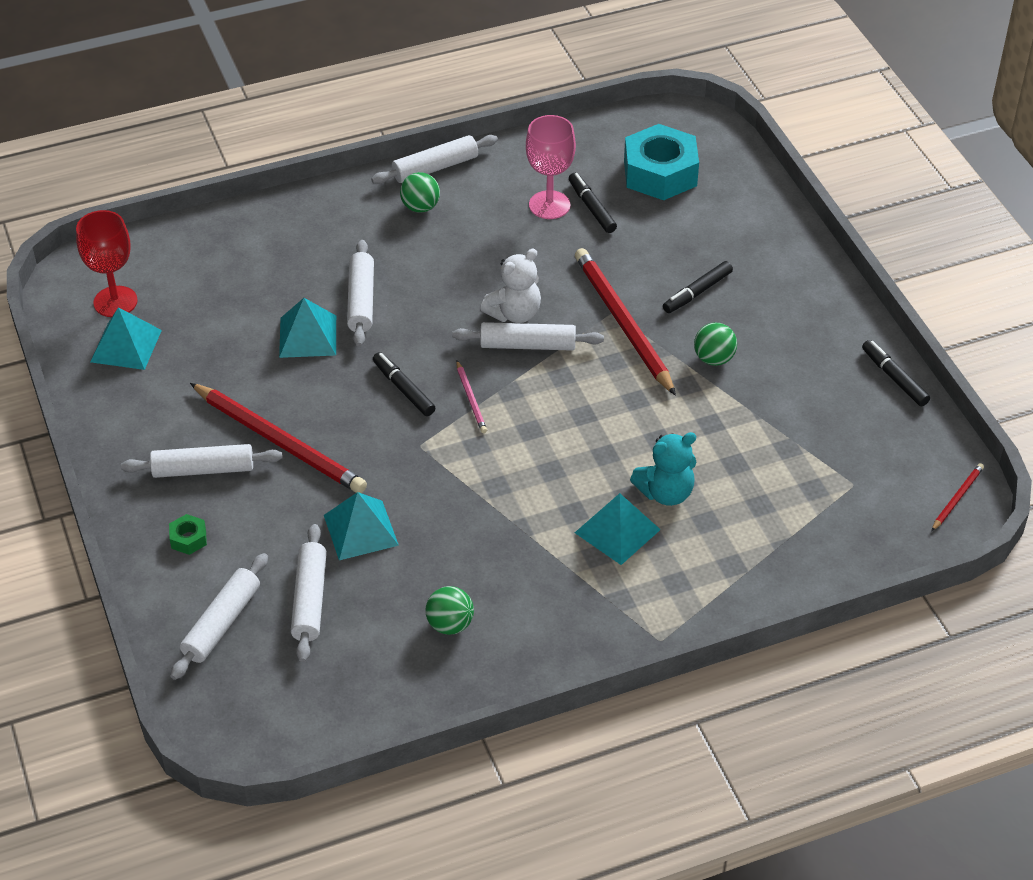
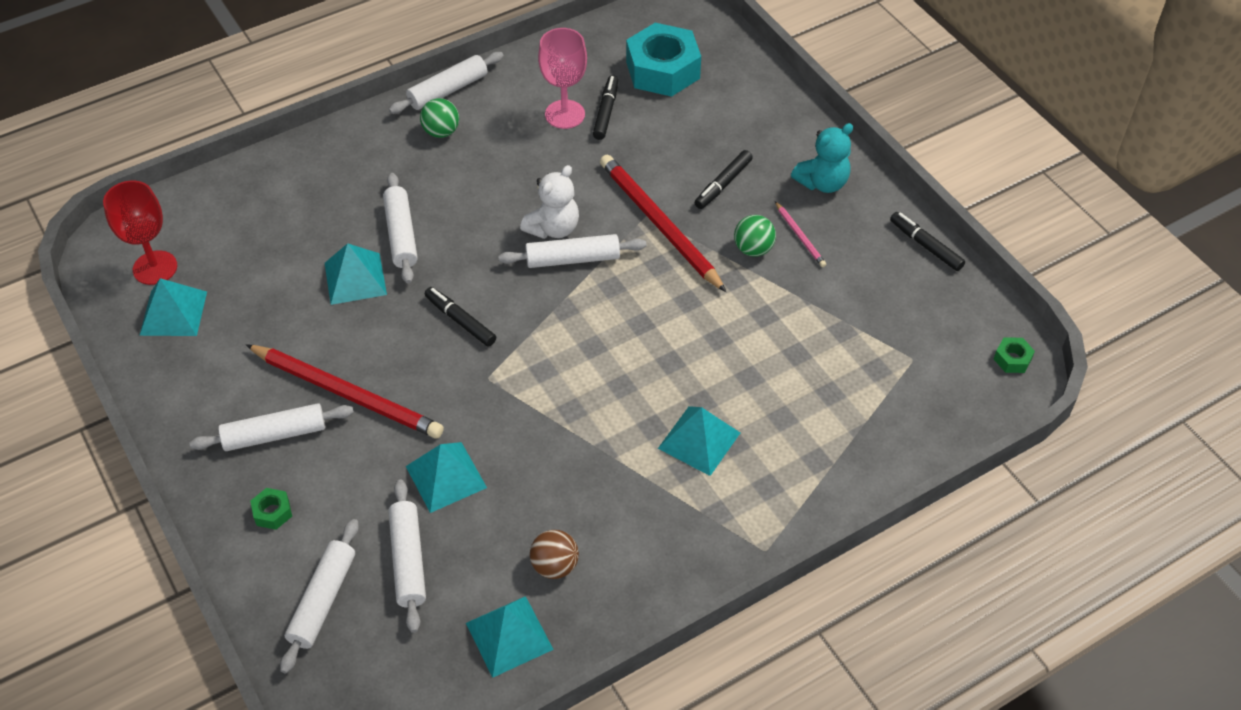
camera: 10 degrees left, 5 degrees up
(392, 680) = (509, 636): none -> turquoise pyramid
(450, 624) = (555, 566): green ball -> brown ball
(471, 399) = (528, 322): pink pencil -> pink pencil (800, 236)
(592, 208) = (606, 112): black marker -> black marker turned 45 degrees clockwise
(665, 493) = (737, 393): turquoise teddy bear -> turquoise teddy bear (822, 183)
(957, 498) = (1012, 359): red pencil -> green nut

